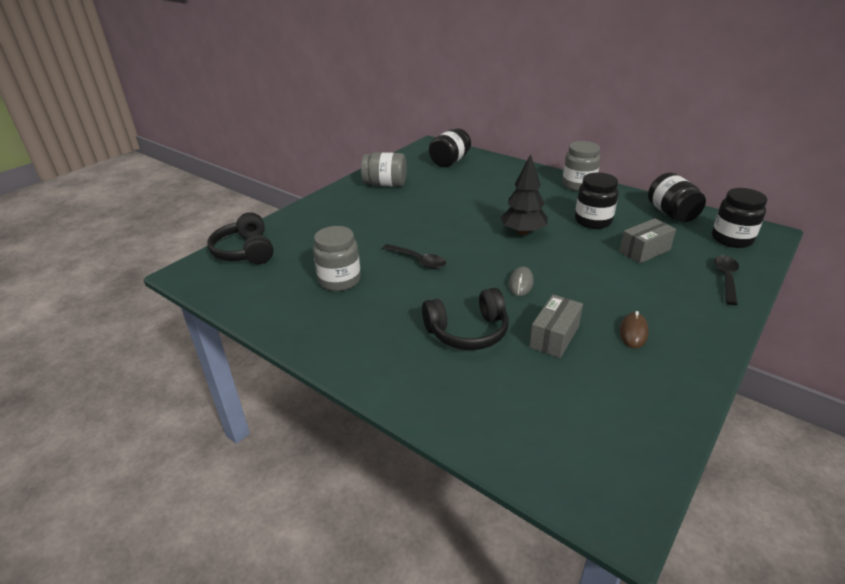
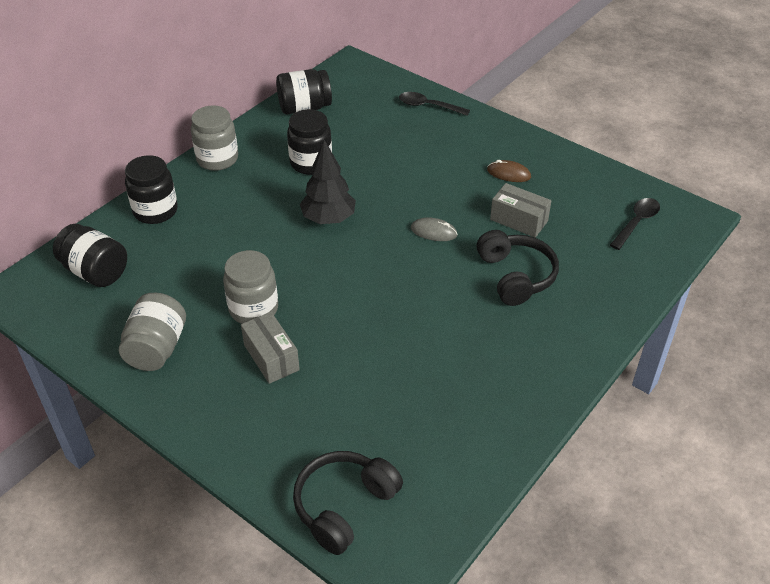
camera: 90 degrees left, 10 degrees up
(245, 251) = (344, 506): black headphones -> black headphones turned 150 degrees clockwise
(339, 280) = (424, 384): grey jar -> grey jar (253, 309)
(418, 260) = (383, 311): black spoon -> black spoon (636, 223)
(644, 251) = (377, 141): grey box -> grey box (271, 357)
(731, 239) = (361, 85): black jar -> black jar (155, 211)

